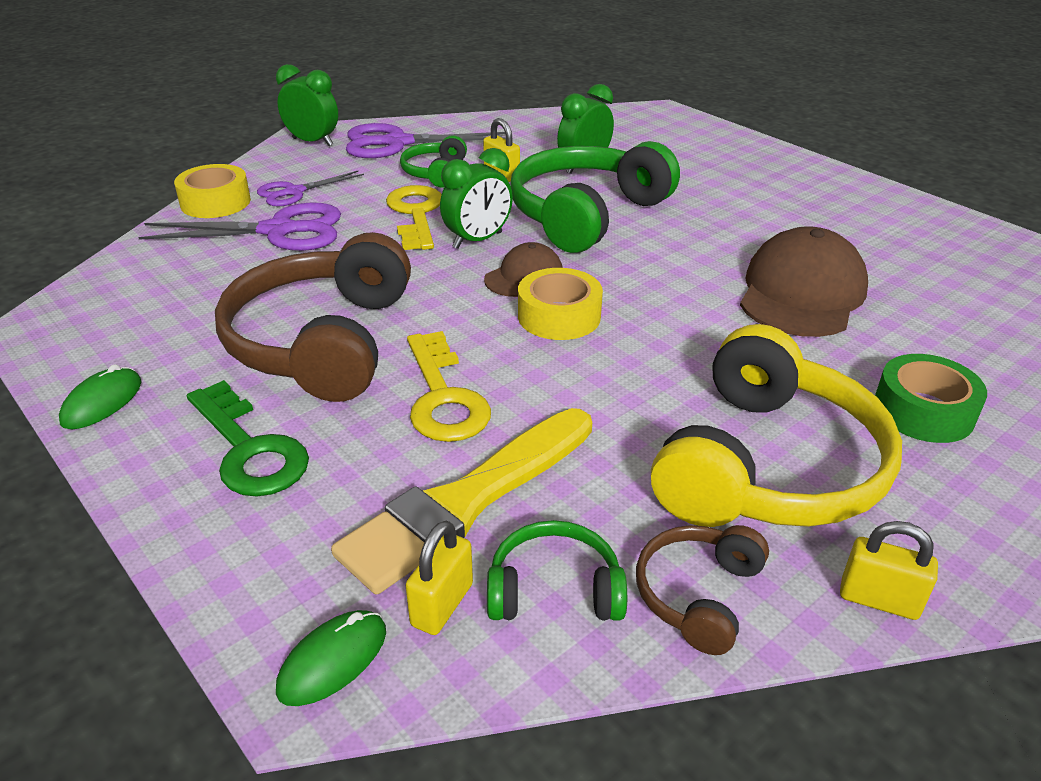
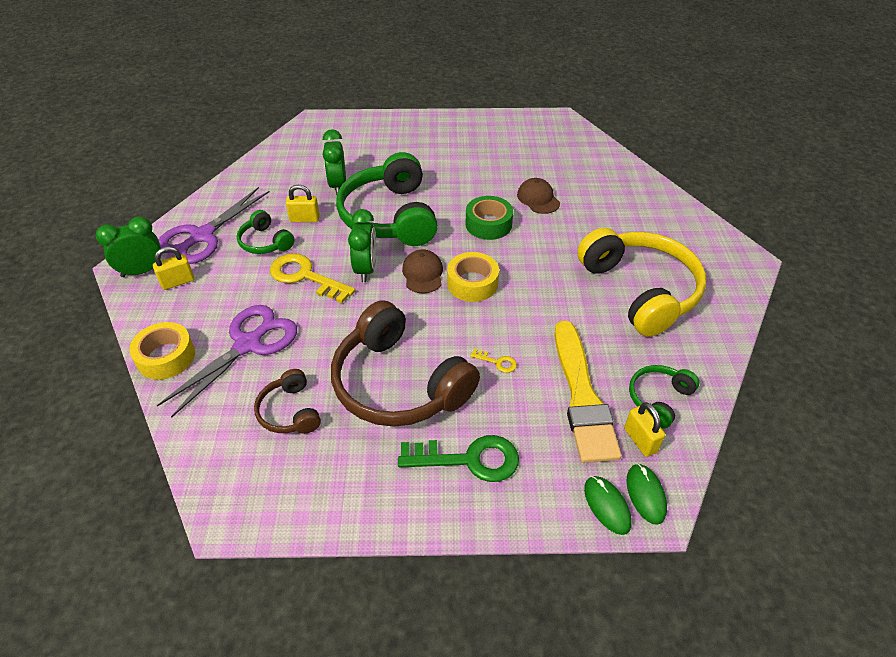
camera: 50 degrees left, 10 degrees up
(102, 402) = (358, 510): green mouse -> green mouse (607, 506)
(294, 192) = (204, 313): purple scissors -> none
(443, 397) = (497, 362): yellow key -> yellow key, size x0.45
(698, 595) = (693, 358): brown headphones -> brown headphones (290, 411)
(801, 293) = (538, 199): brown cap -> brown cap, size x0.55
(879, 600) = (731, 313): yellow padlock -> yellow padlock (178, 282)
(923, 411) = (646, 226): green tape -> green tape (488, 224)

